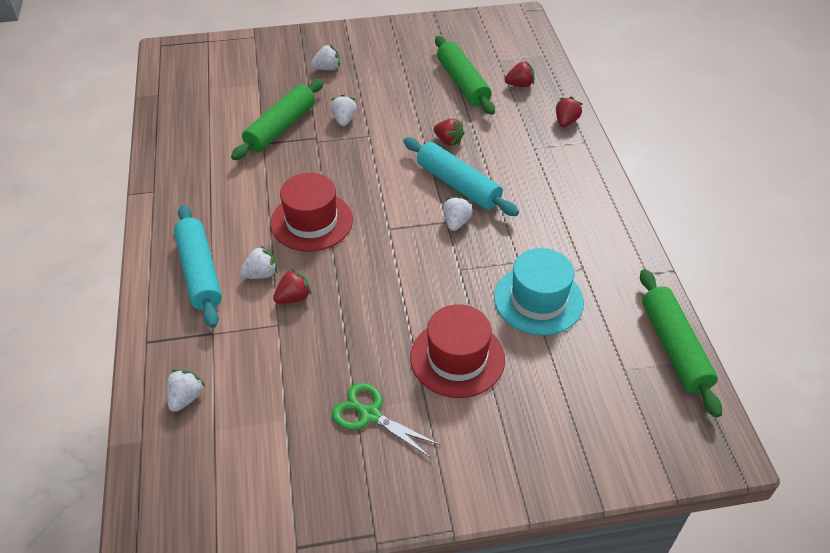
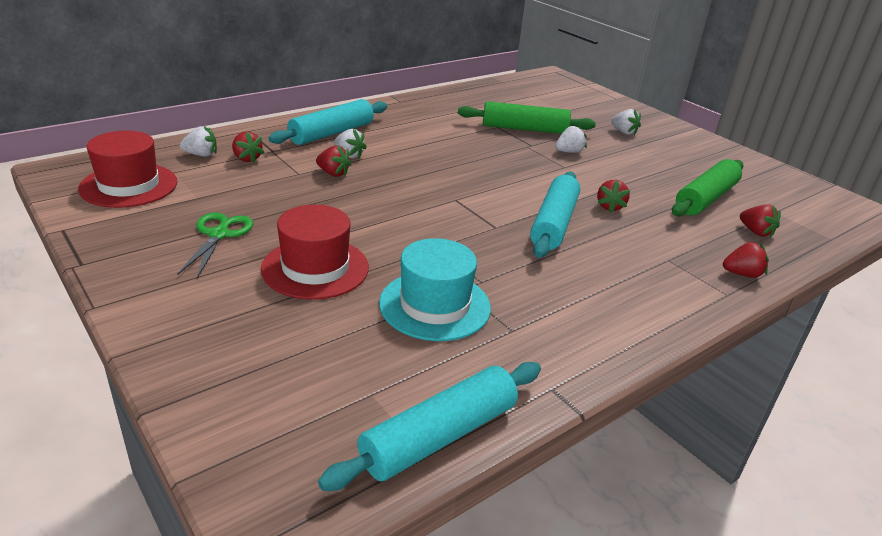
camera: 60 degrees right, 15 degrees down
(219, 359) = (247, 158): none -> red strawberry
(311, 221) = (428, 163): red hat -> red hat (129, 185)
(456, 222) = (500, 232): white strawberry -> none
(674, 347) = (439, 436): green rolling pin -> turquoise rolling pin

